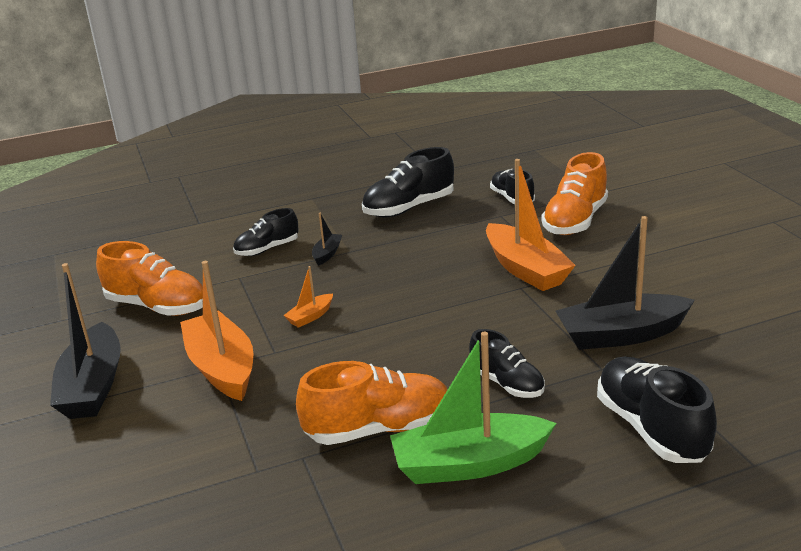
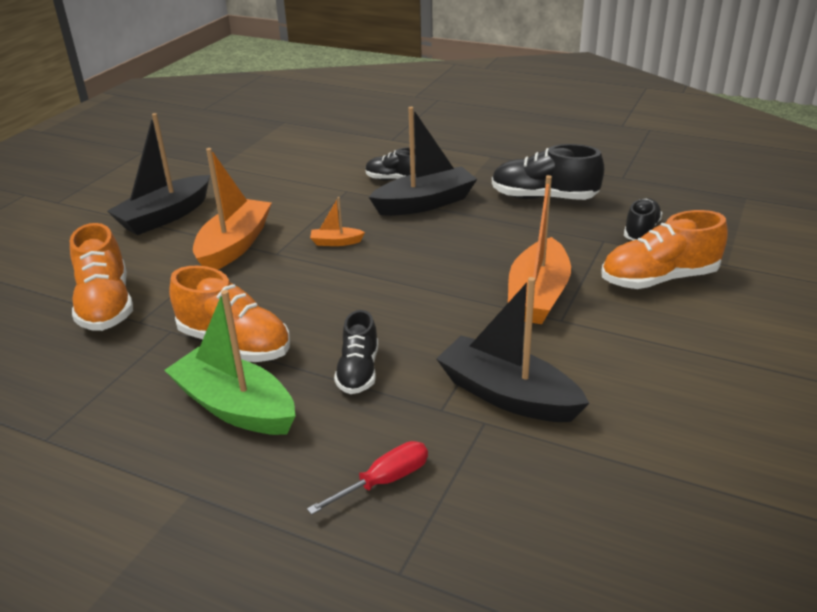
camera: 45 degrees right, 5 degrees up
(157, 306) = (274, 185): orange shoe -> orange shoe (106, 305)
(327, 254) = (425, 203): black boat -> black boat, size x2.19
(651, 428) = (385, 481): black shoe -> red screwdriver

